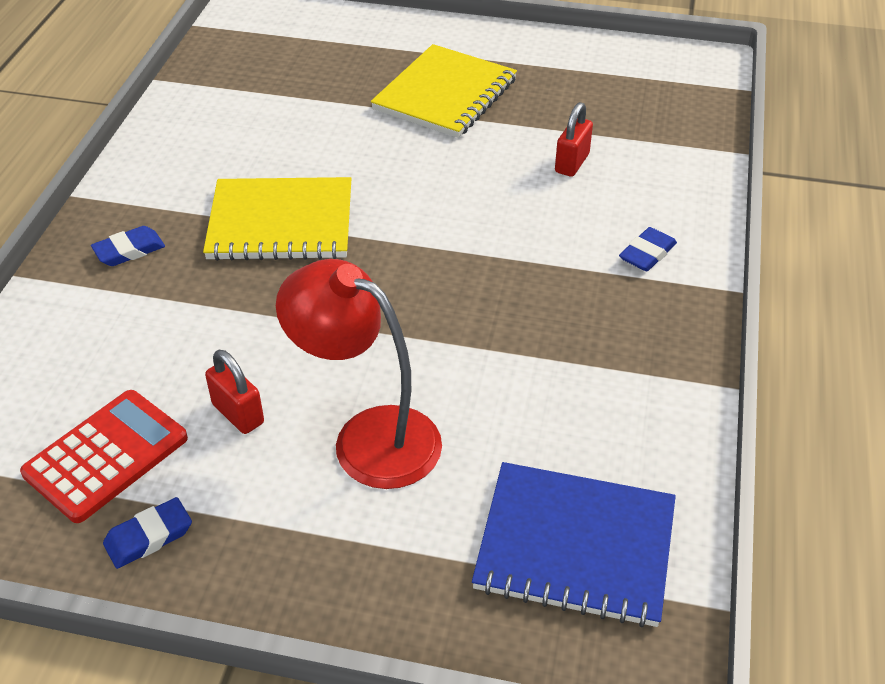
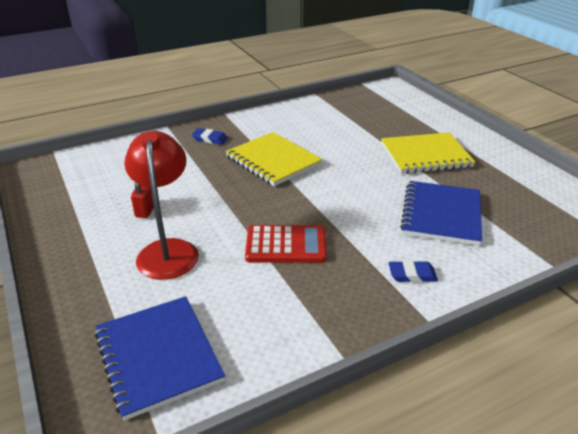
camera: 50 degrees right, 10 degrees down
(106, 456) = (92, 192): red calculator -> red calculator (286, 245)
(149, 536) = (57, 224): blue eraser -> none
(572, 163) = (441, 215): red padlock -> blue notebook

